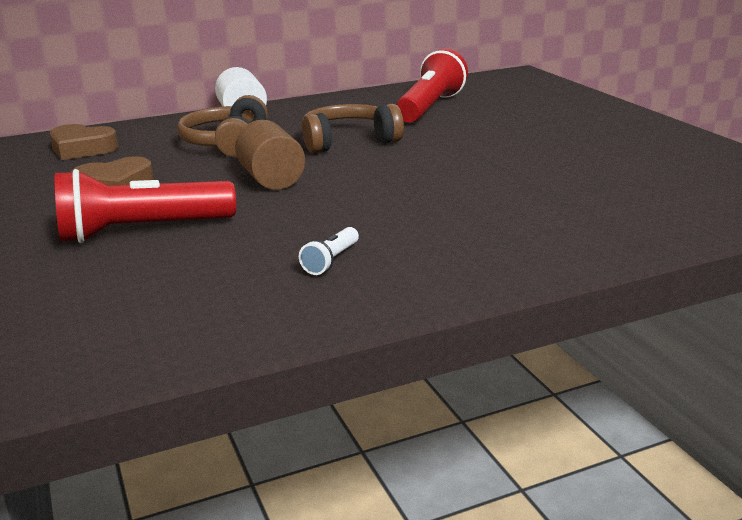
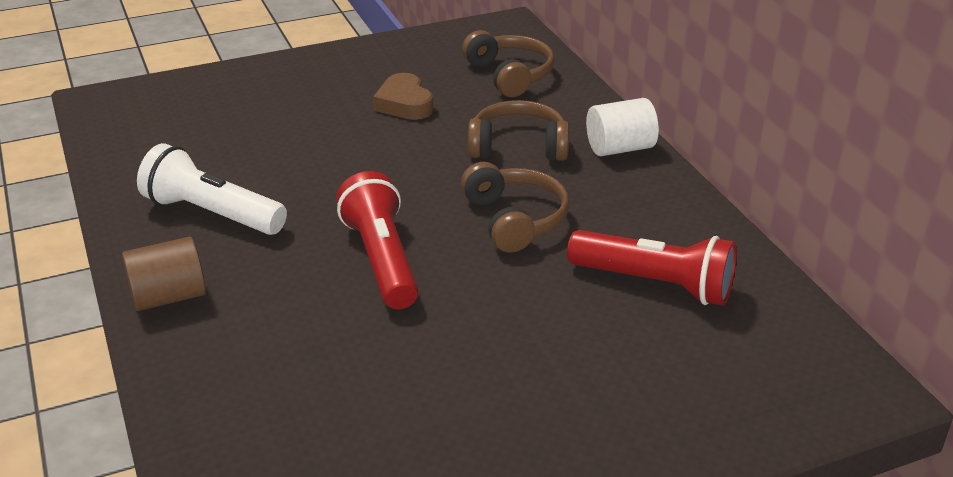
camera: 90 degrees right, 10 degrees up
(82, 149) = (510, 75): brown heart -> brown headphones
(142, 231) = (303, 127): red flashlight -> red flashlight (382, 259)
(271, 179) = (403, 177): brown cylinder -> brown cylinder (168, 297)
(331, 261) = (212, 213): white flashlight -> white flashlight, size x2.27

